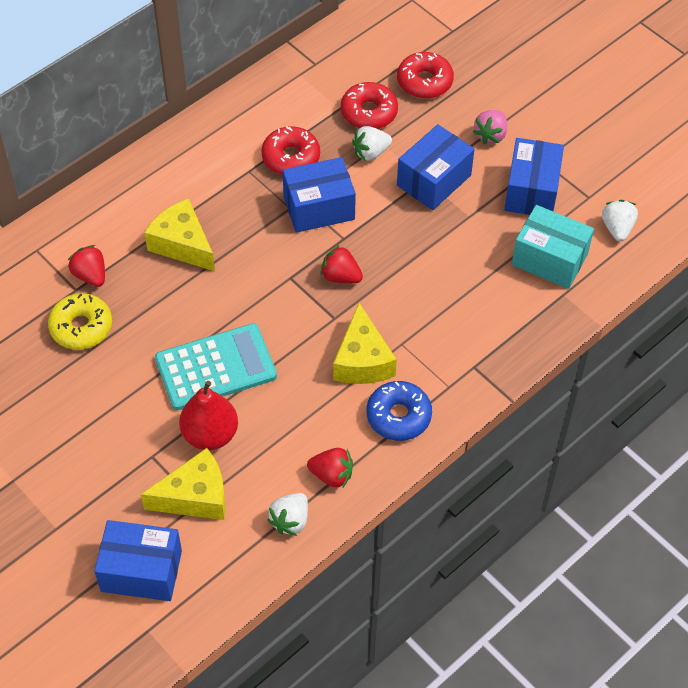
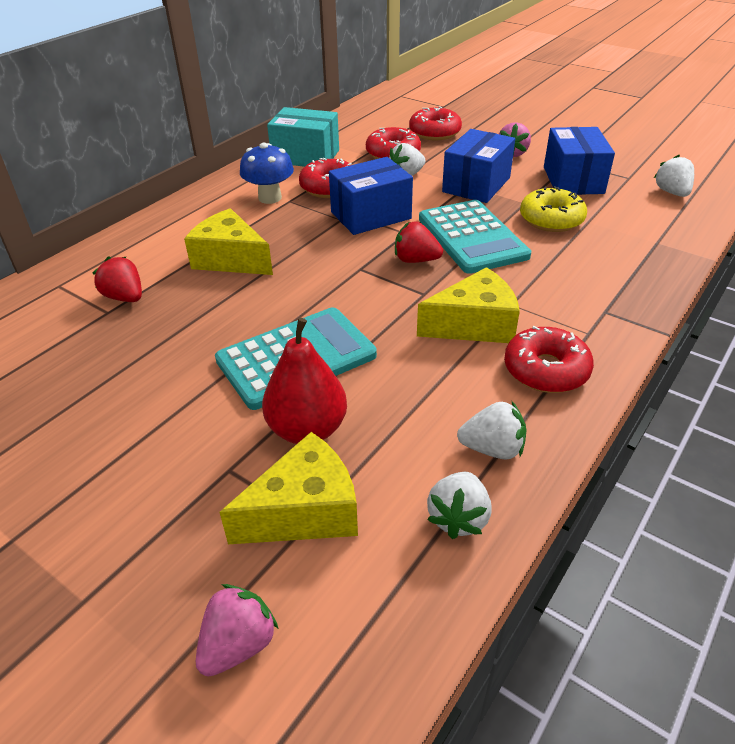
camera: 10 degrees left, 15 degrees down
(81, 327) = (115, 345): yellow donut -> yellow donut (551, 219)
(141, 571) = (238, 644): blue box -> pink strawberry
(231, 163) = (270, 198): none -> blue mushroom
(332, 475) = (492, 448): red strawberry -> white strawberry
(362, 360) = (474, 325): yellow cheese -> yellow cheese turned 90 degrees counterclockwise
(398, 416) = (546, 370): blue donut -> red donut
(401, 256) = (472, 237): none -> turquoise calculator
(549, 259) = (624, 220): turquoise box -> turquoise box (305, 156)

